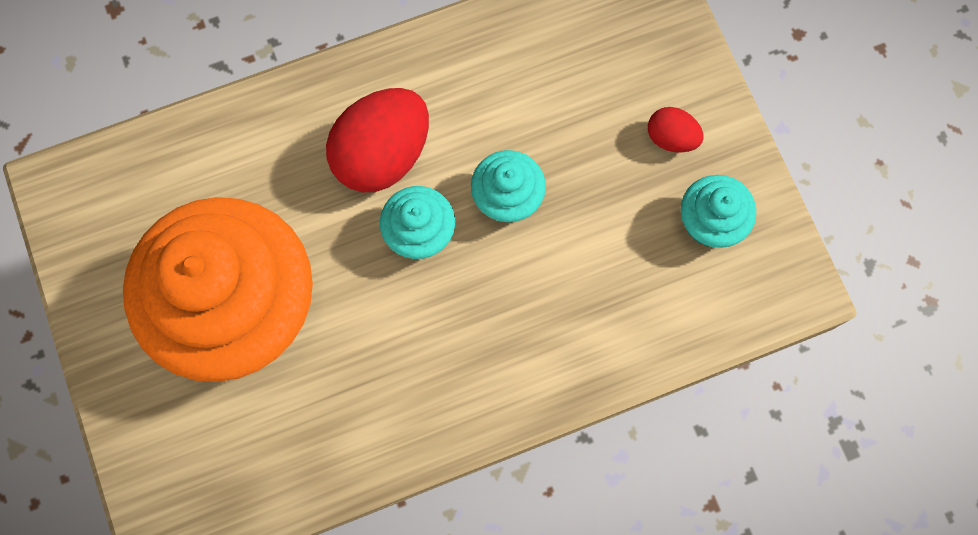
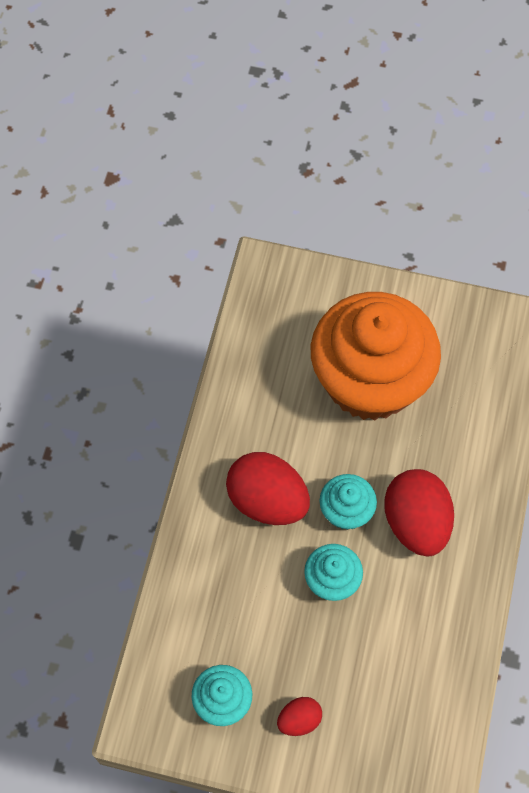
camera: 125 degrees right, 10 degrees down
(466, 323) = (267, 500): none -> red egg

